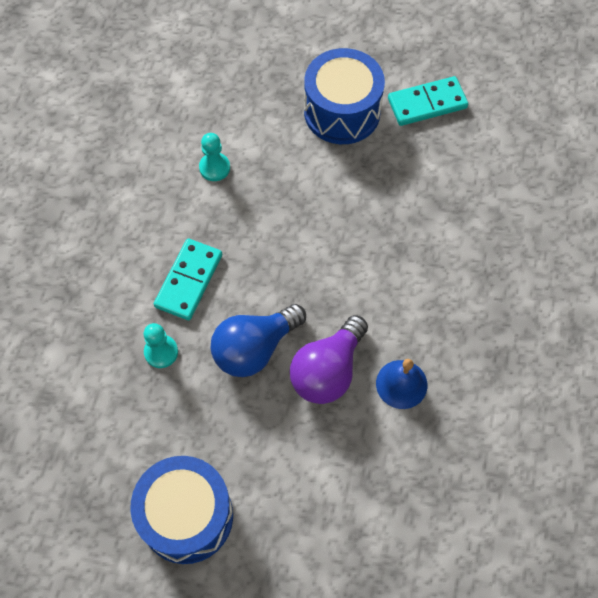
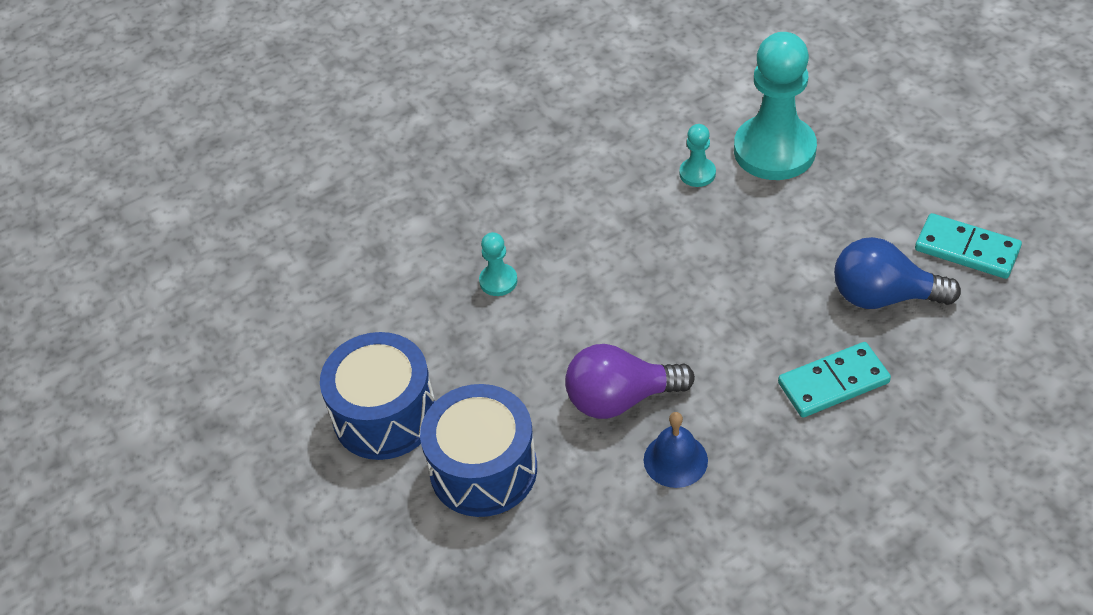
camera: 50 degrees right, 15 degrees down
(189, 281) = (579, 245): turquoise domino -> turquoise domino (833, 383)
(248, 114) = (774, 150): none -> turquoise pawn
(254, 348) = (577, 334): blue light bulb -> blue light bulb (883, 296)
(342, 112) = (868, 203): blue drum -> blue drum (483, 469)

